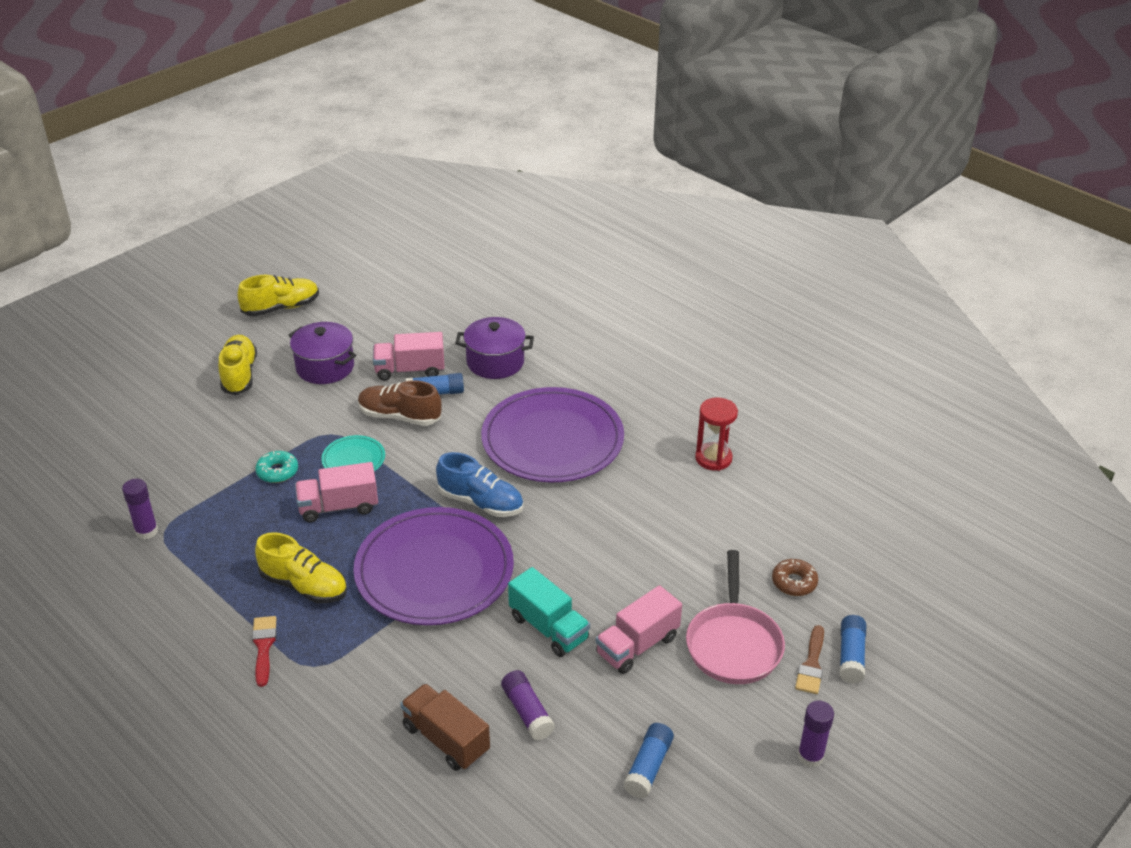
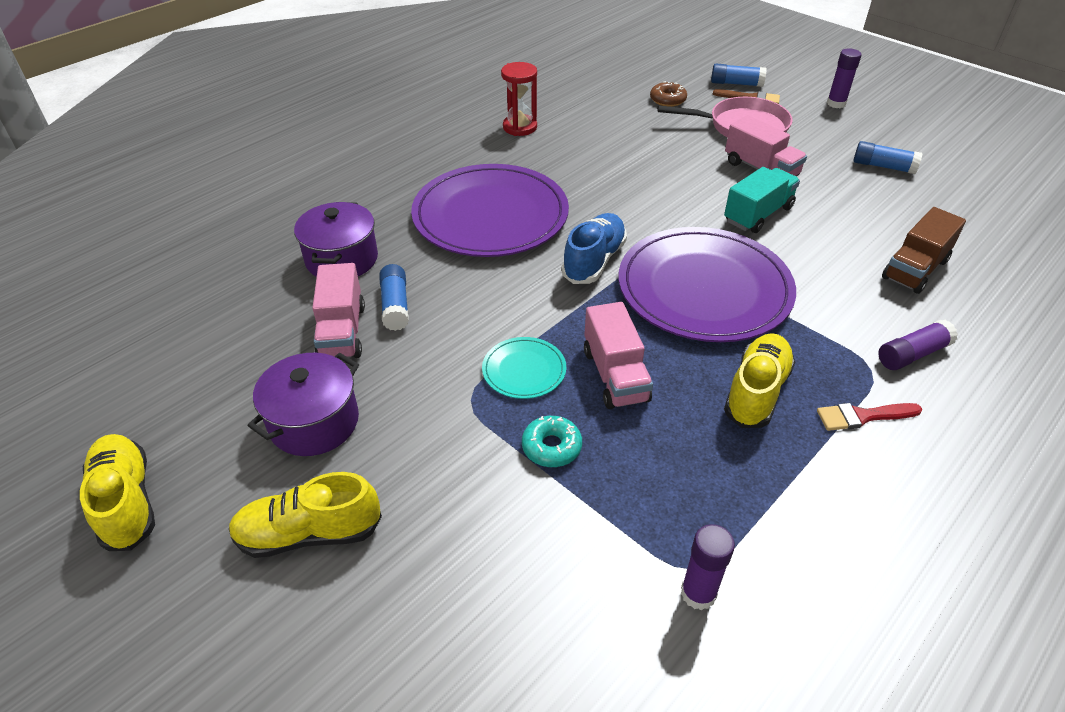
camera: 90 degrees left, 5 degrees up
(399, 416) = (439, 334): brown shoe -> none
(527, 712) = (860, 224): purple glue stick -> purple glue stick (912, 354)

